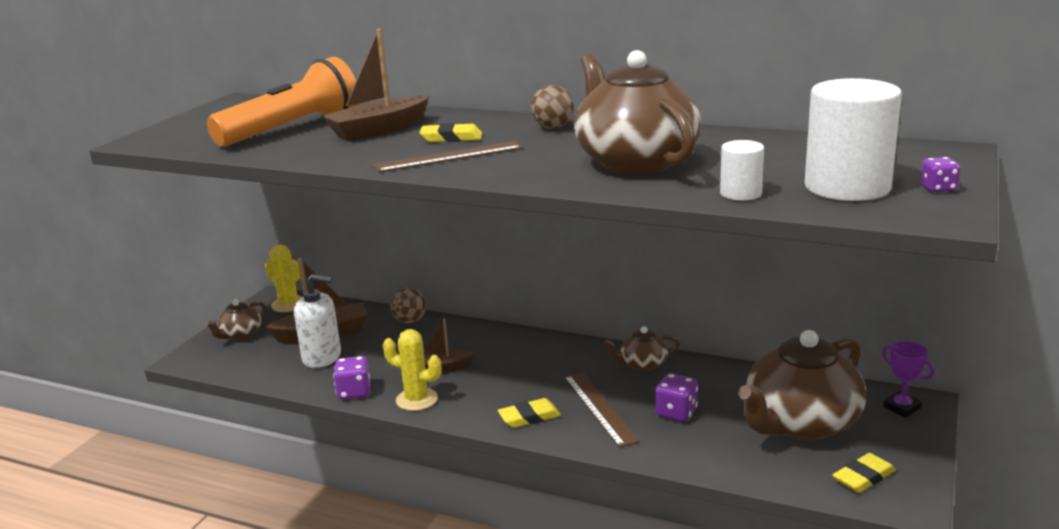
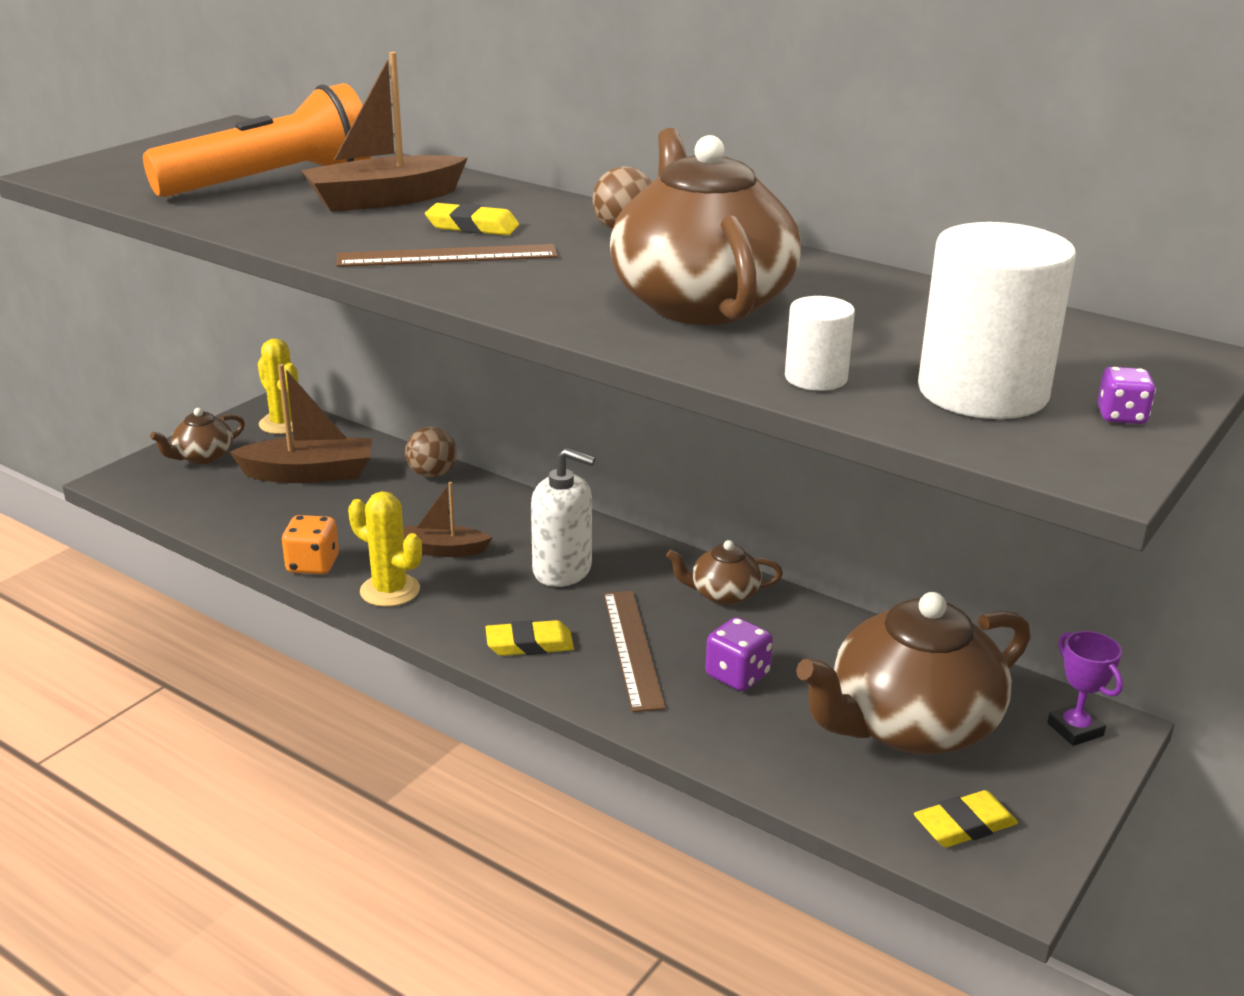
camera: 10 degrees right, 5 degrees up
(322, 357) = (293, 507): white soap dispenser -> white soap dispenser (562, 570)
(354, 392) = (313, 565): purple dice -> orange dice

